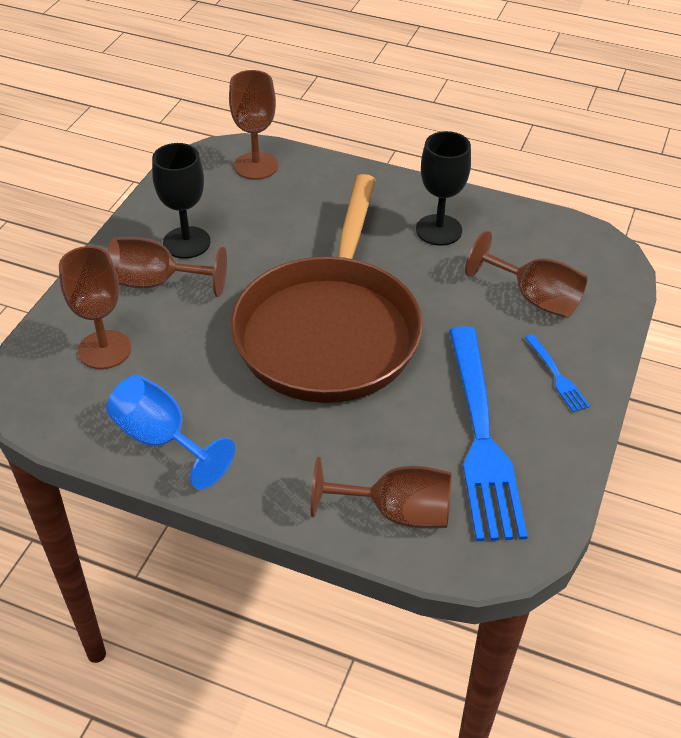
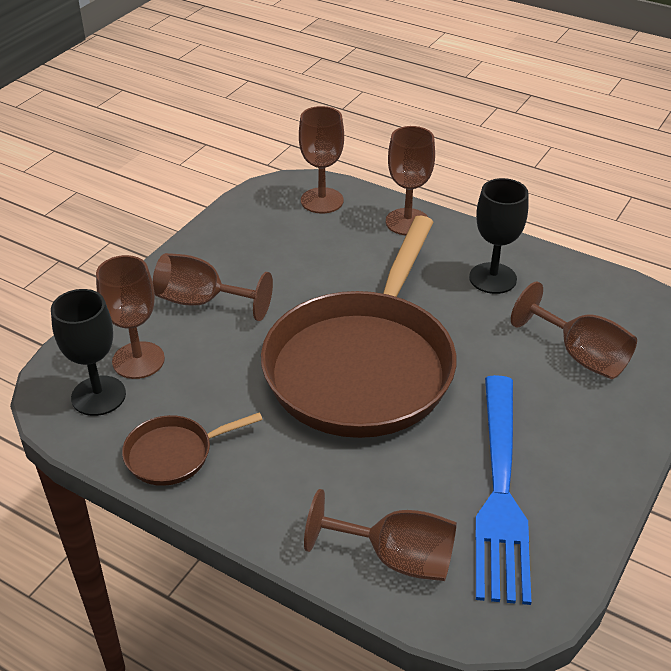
camera: 10 degrees right, 5 degrees down
(161, 439) = (174, 454): blue goblet -> brown pan
(186, 242) = (239, 266): black goblet -> black goblet (98, 396)
(345, 180) = (407, 222): none -> brown goblet
(556, 375) = (591, 437): blue fork -> none

